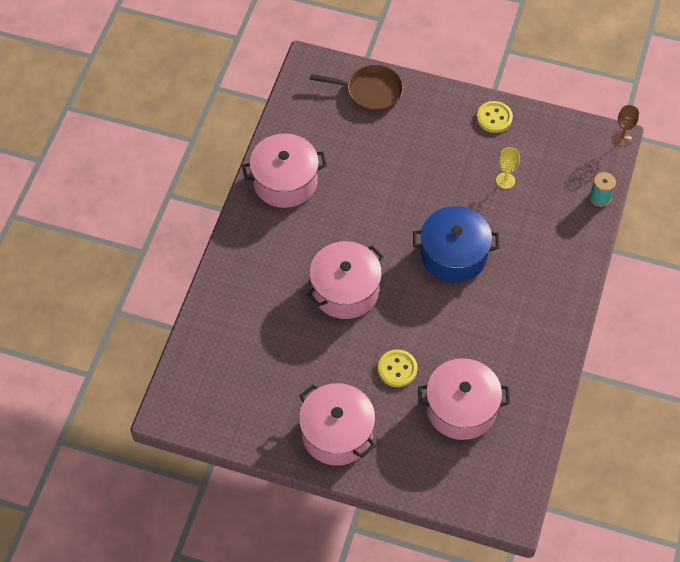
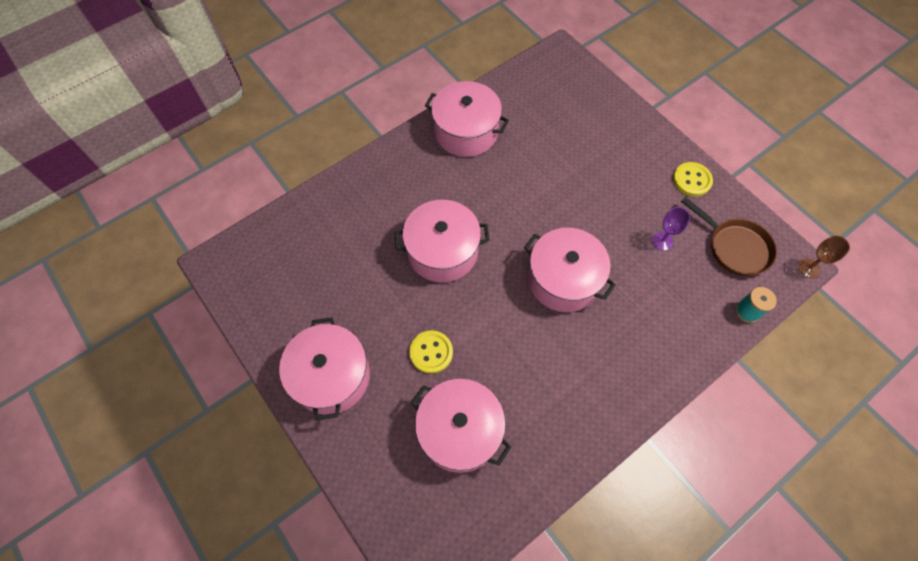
camera: 35 degrees right, 5 degrees up
(370, 92) = (594, 100): brown pan -> brown pan (735, 247)
(454, 255) = (563, 279): blue pot -> pink pot
(505, 180) = (662, 241): yellow goblet -> purple goblet

